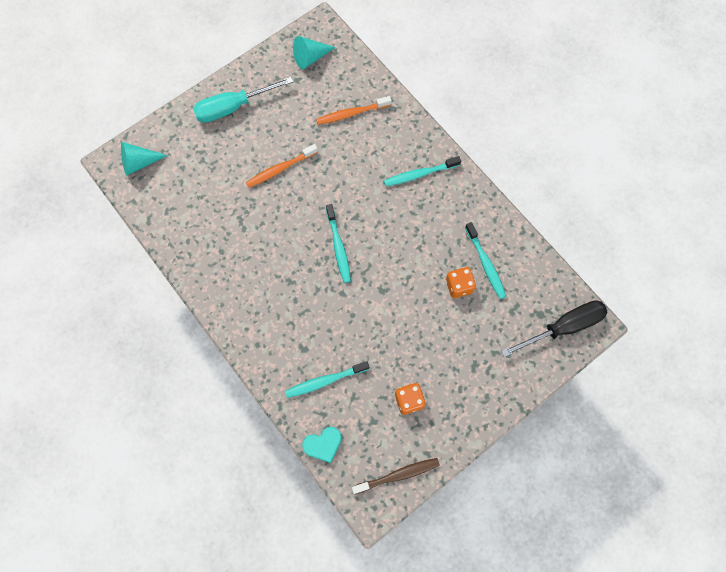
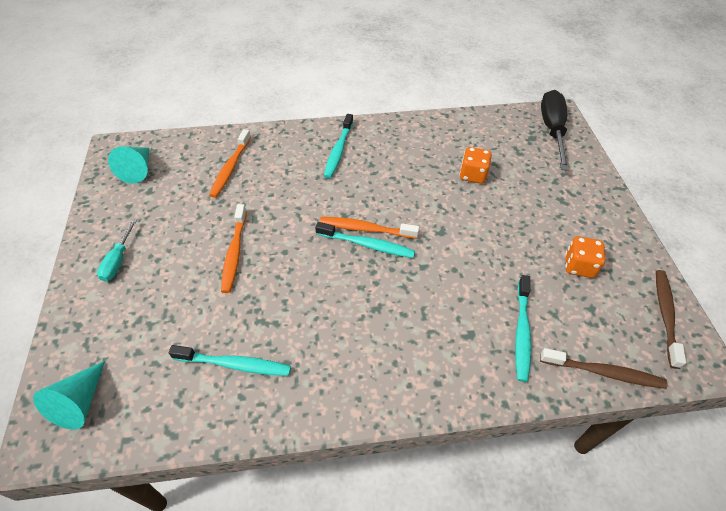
camera: 60 degrees left, 20 degrees down
(233, 107) = (118, 260): turquoise screwdriver -> turquoise screwdriver, size x0.55
(323, 444) = (604, 372): turquoise heart -> brown toothbrush
(352, 238) = (365, 229): none -> orange toothbrush
(485, 264) = (462, 149): turquoise toothbrush -> turquoise toothbrush (234, 364)

